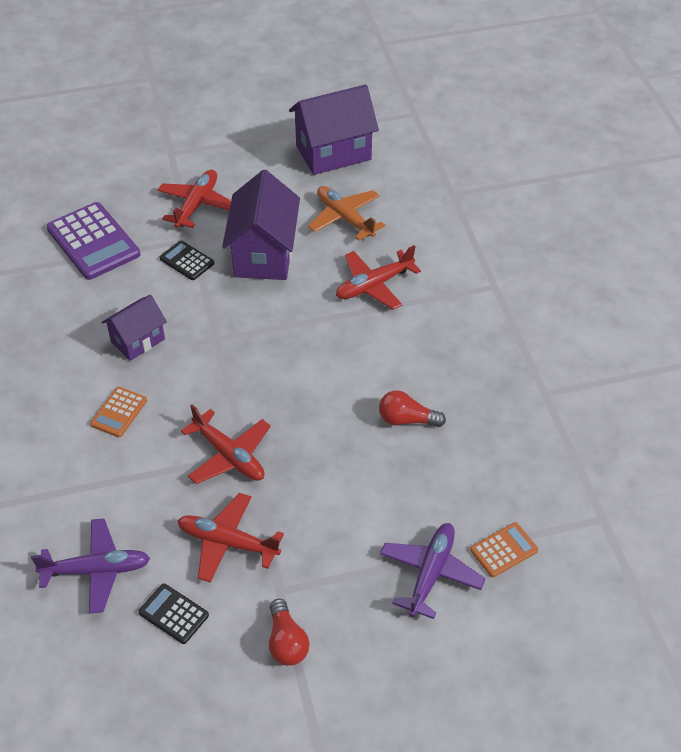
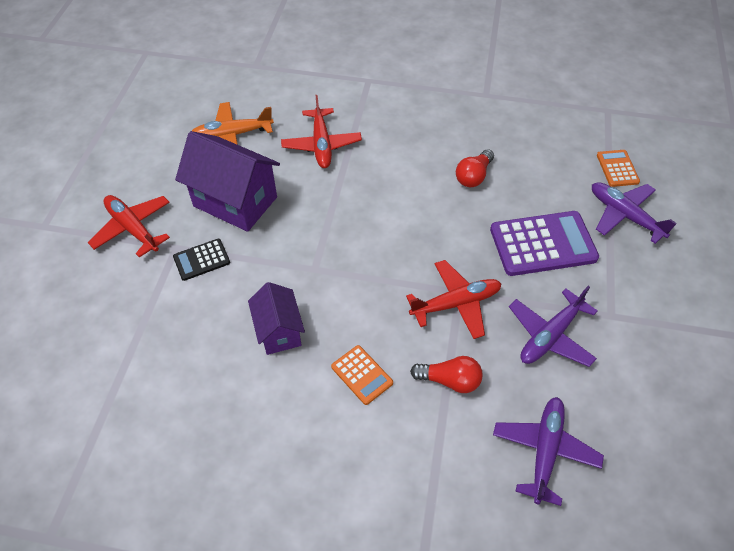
camera: 65 degrees left, 5 degrees up
(93, 242) = (116, 329): purple calculator -> purple calculator (543, 244)
(173, 614) = (612, 401): black calculator -> none
(227, 543) = (550, 336): red plane -> purple plane
(286, 642) = (663, 327): red light bulb -> red light bulb (450, 380)
(333, 153) = (148, 114): purple house -> none

